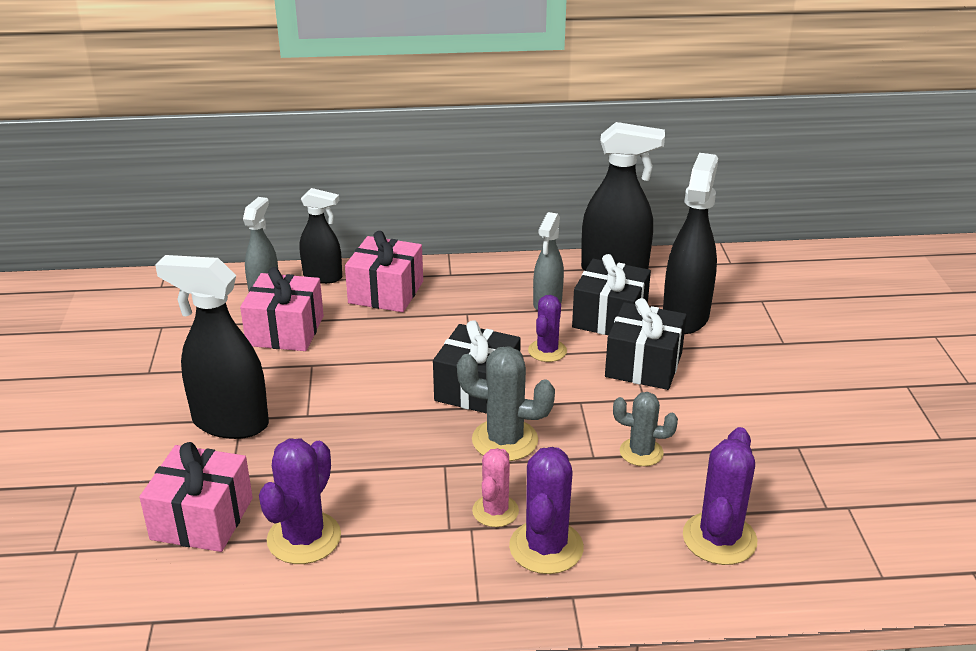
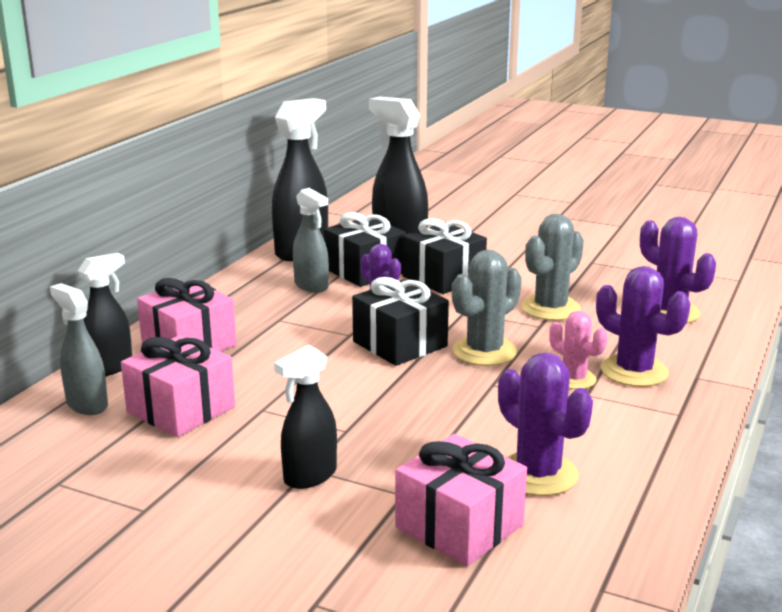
camera: 60 degrees left, 10 degrees down
(230, 423) = (309, 476): black spray bottle -> black spray bottle, size x0.61
(641, 452) = (550, 308): grey cactus -> grey cactus, size x1.54

